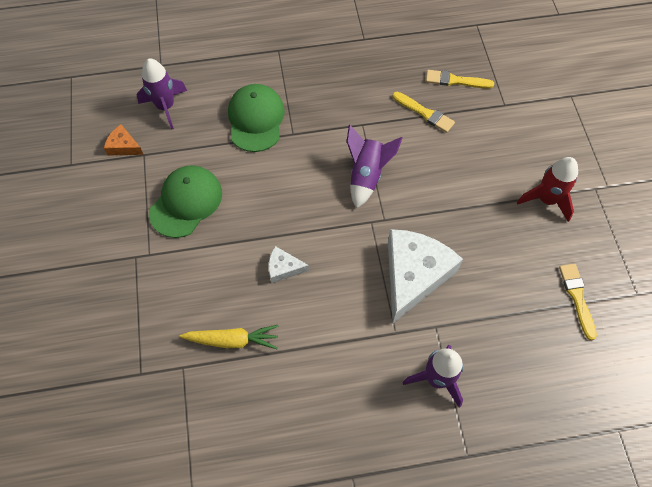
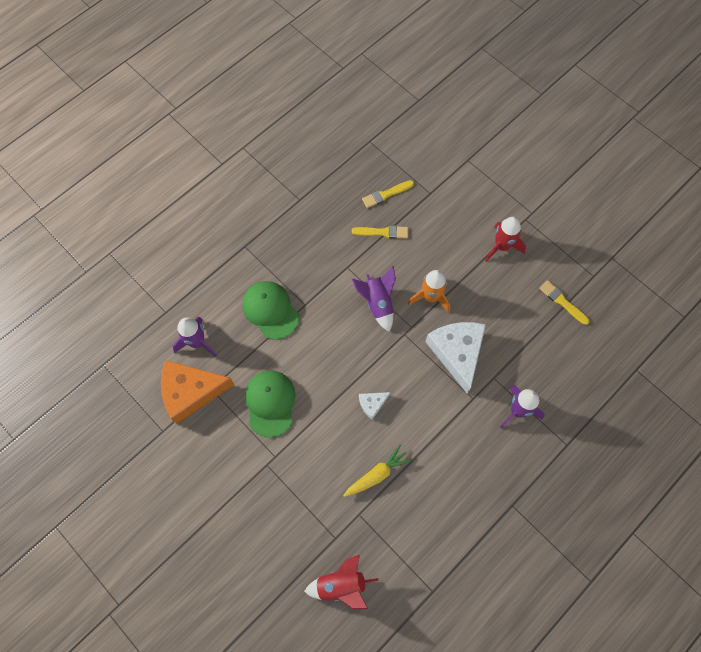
camera: 35 degrees left, 5 degrees up
(107, 425) = (341, 585): none -> red rocket
(123, 146) = (191, 392): orange cheese -> orange cheese, size x2.19
(427, 203) = (430, 297): none -> orange rocket

